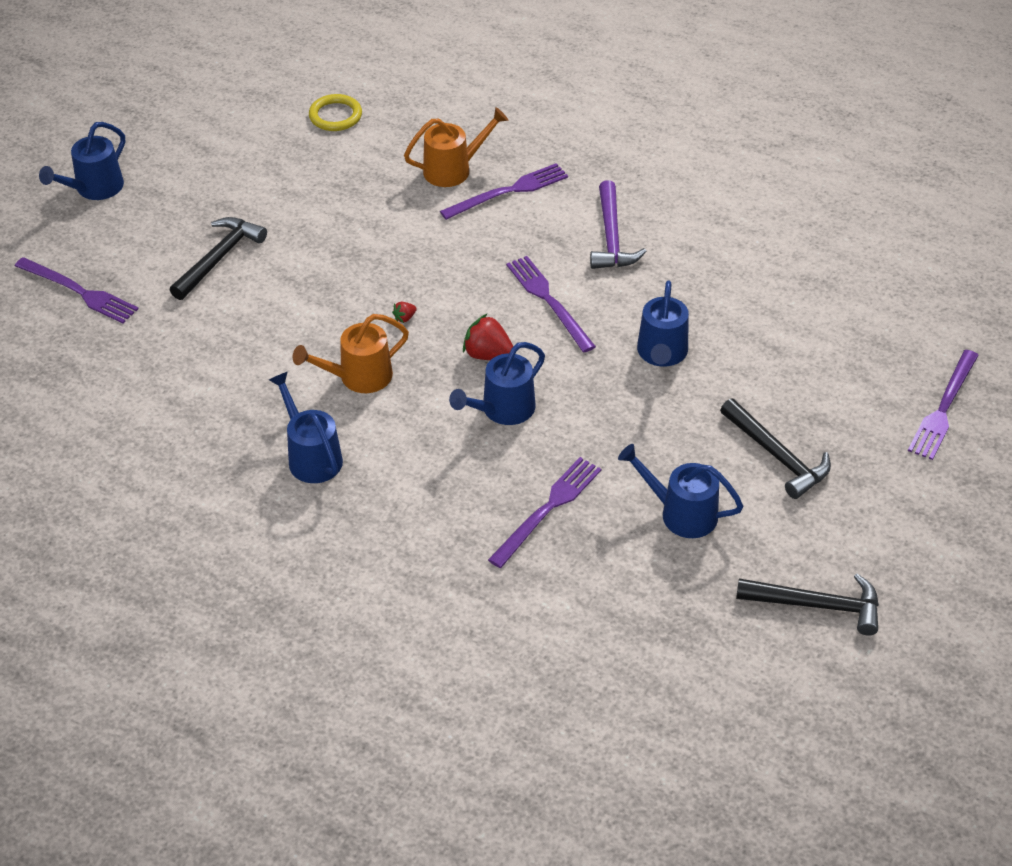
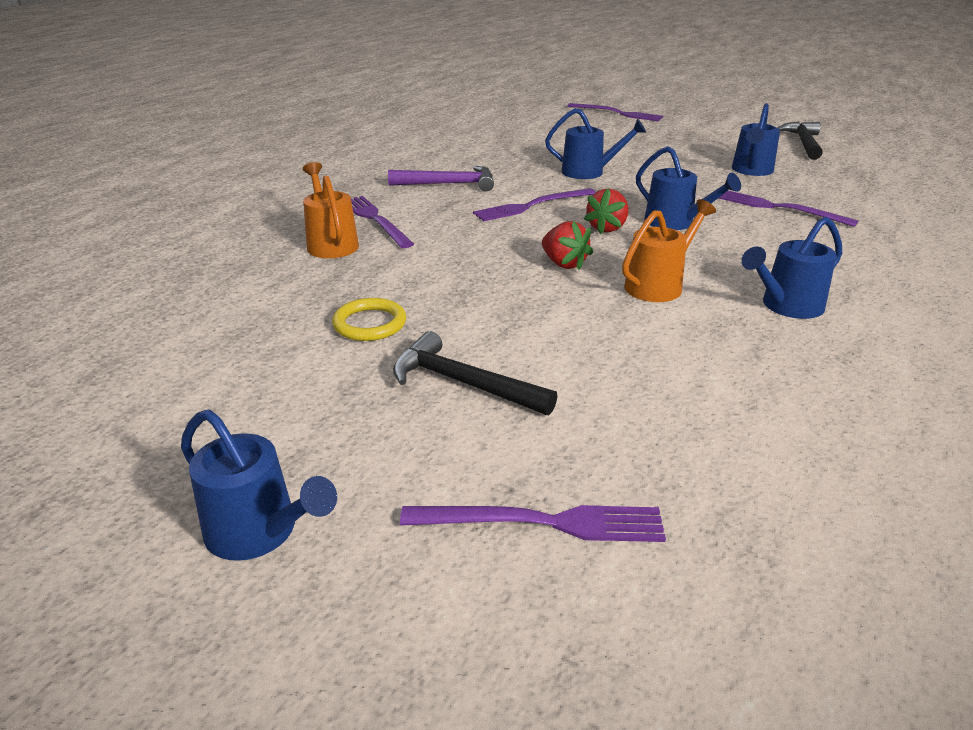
camera: 90 degrees left, 15 degrees down
(79, 291) = (542, 522): purple fork -> purple fork turned 60 degrees clockwise
(335, 116) = (192, 310): yellow ring -> yellow ring (369, 324)
(358, 377) = (659, 285): orange watering can -> orange watering can turned 105 degrees counterclockwise
(404, 318) = (564, 264): red strawberry -> red strawberry, size x2.06
(777, 456) = (680, 147): black hammer -> none

